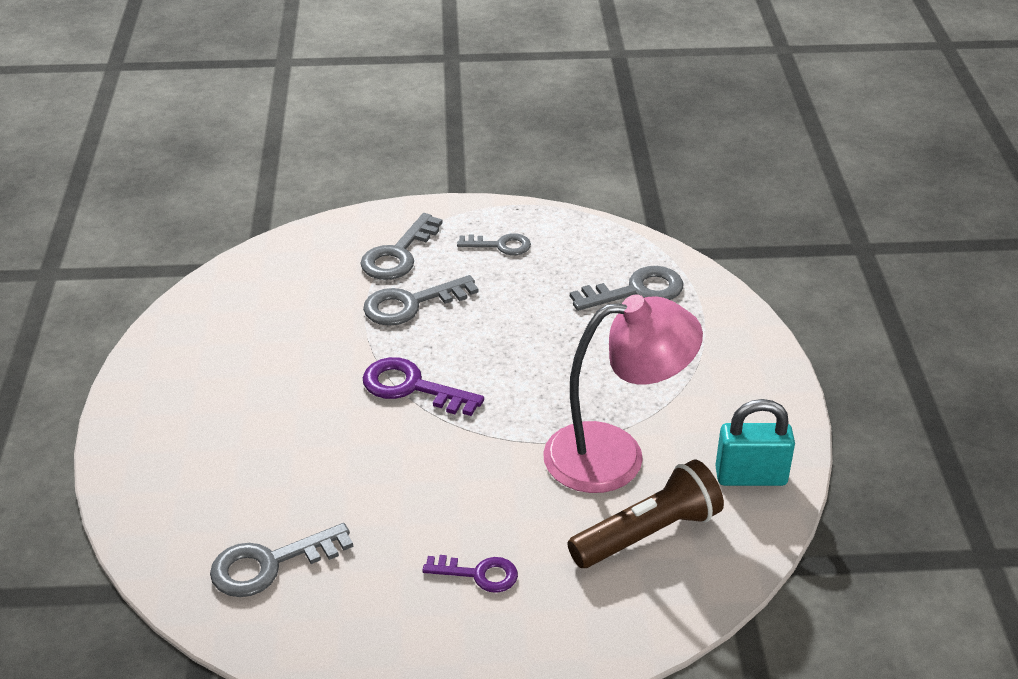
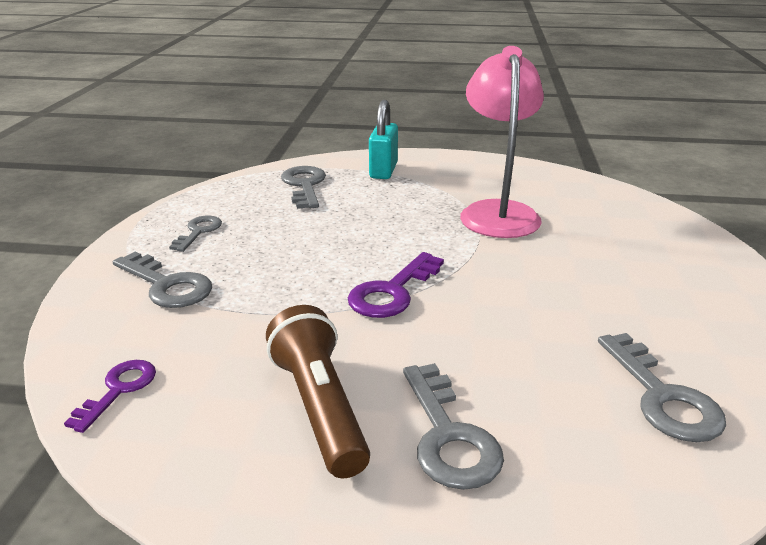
camera: 80 degrees left, 10 degrees down
(411, 304) = (259, 283): grey key -> grey key (448, 435)
(478, 574) = (640, 277): purple key -> purple key (118, 390)
(648, 533) = (580, 210): brown flashlight -> brown flashlight (319, 407)
(751, 476) = (521, 174): turquoise padlock -> turquoise padlock (383, 171)

